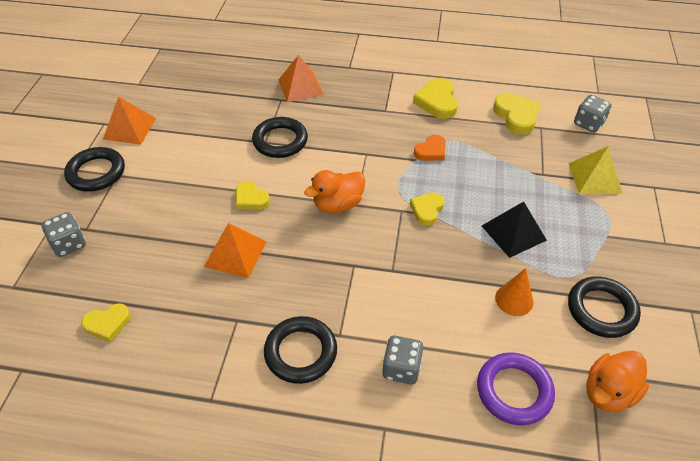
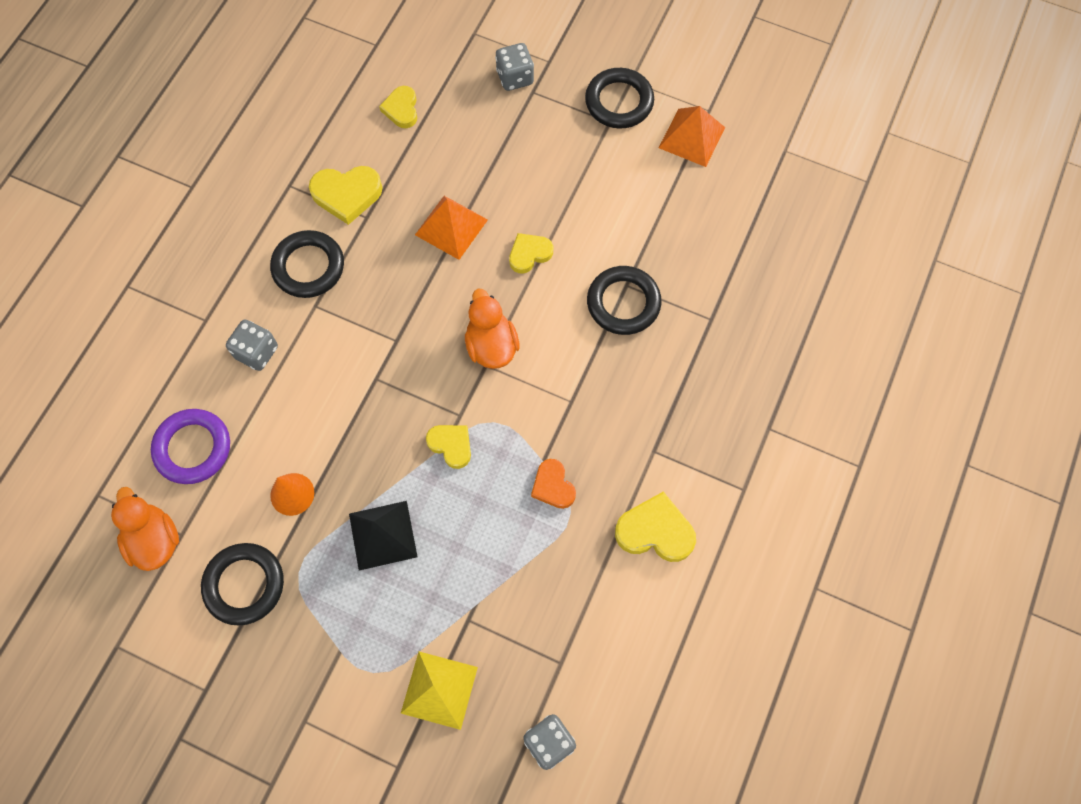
camera: 105 degrees right, 20 degrees up
(300, 87) = (734, 350): orange pyramid -> none
(516, 116) = (594, 637): yellow heart -> yellow heart (347, 195)

